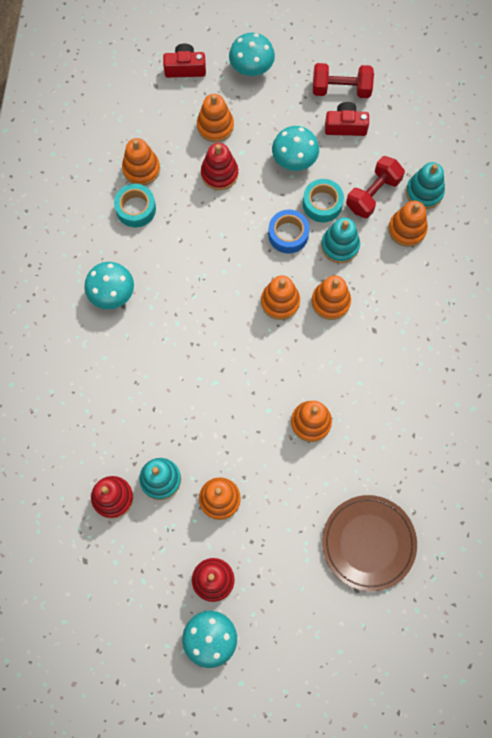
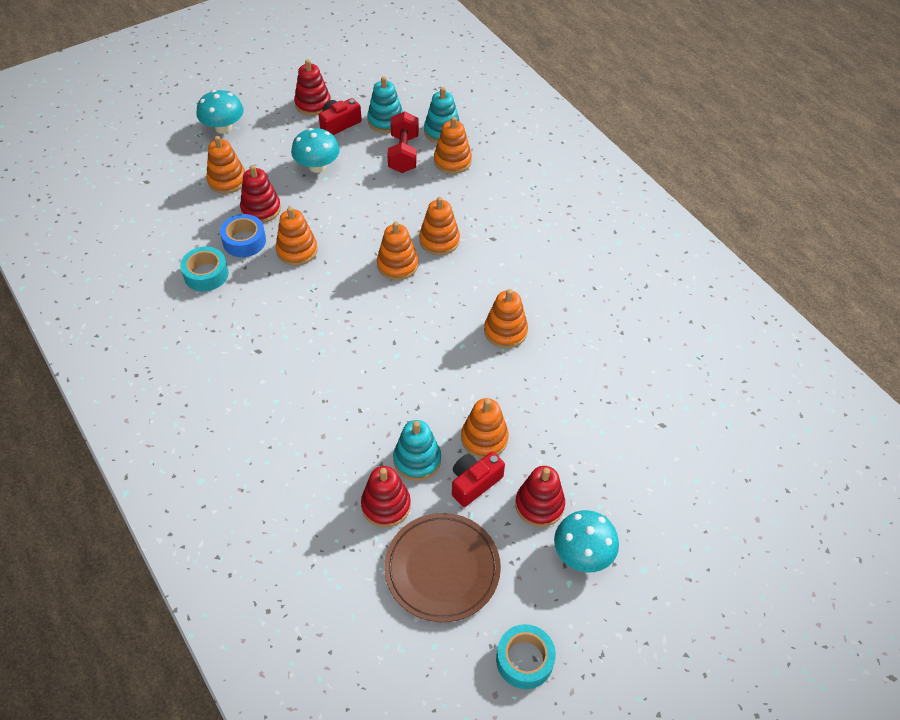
camera: 40 degrees left, 20 degrees down
(112, 293) = (239, 348): turquoise mushroom -> none
(141, 169) = (185, 244): orange stacking toy -> orange stacking toy (297, 250)
(185, 68) = (163, 156): red camera -> red camera (474, 483)
(288, 234) = (360, 217): blue tape -> blue tape (244, 241)
(322, 204) = (369, 182): turquoise tape -> turquoise tape (524, 660)
(340, 246) = (410, 200): turquoise stacking toy -> turquoise stacking toy (385, 121)
(341, 89) = (313, 104): red dumbbell -> red stacking toy
(368, 543) = (637, 384): brown plate -> brown plate (442, 569)

